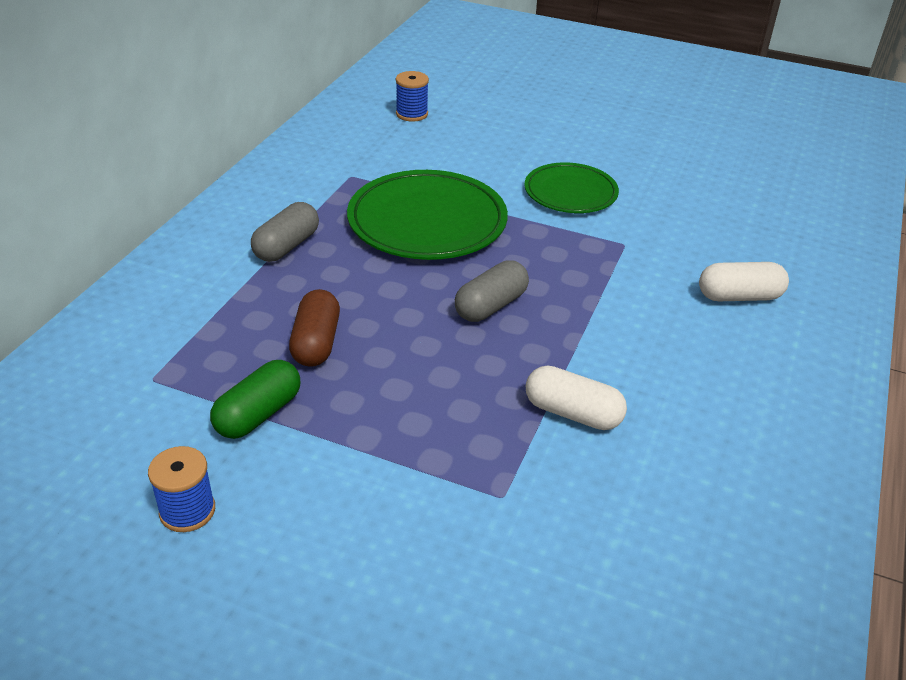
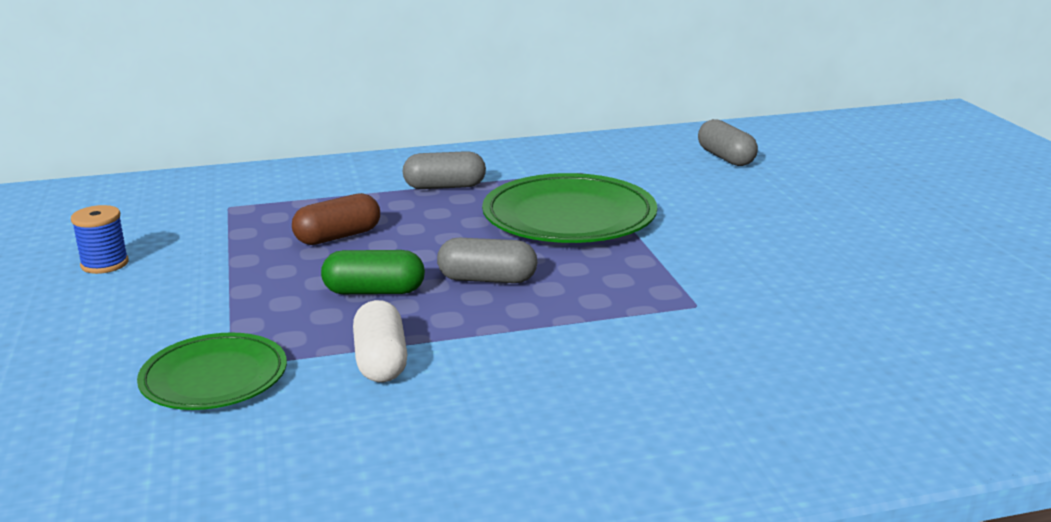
camera: 55 degrees right, 15 degrees down
(258, 414) = (229, 248): green capsule -> green capsule (374, 291)
(412, 114) = (726, 158): blue spool -> grey capsule
(570, 193) = (737, 255): green plate -> green plate (214, 378)
(739, 296) = (712, 391): white capsule -> none

